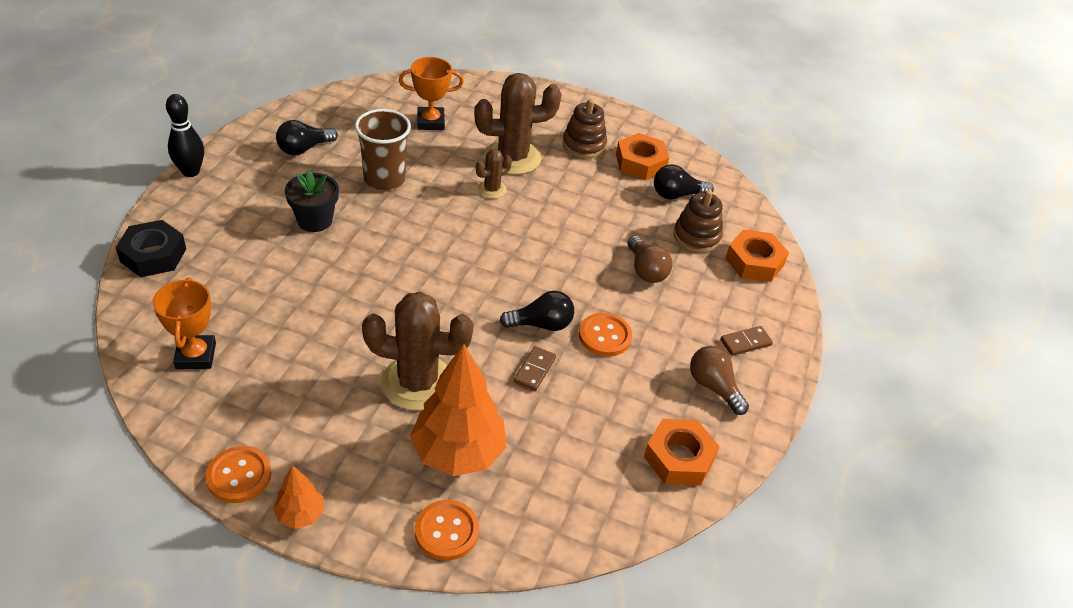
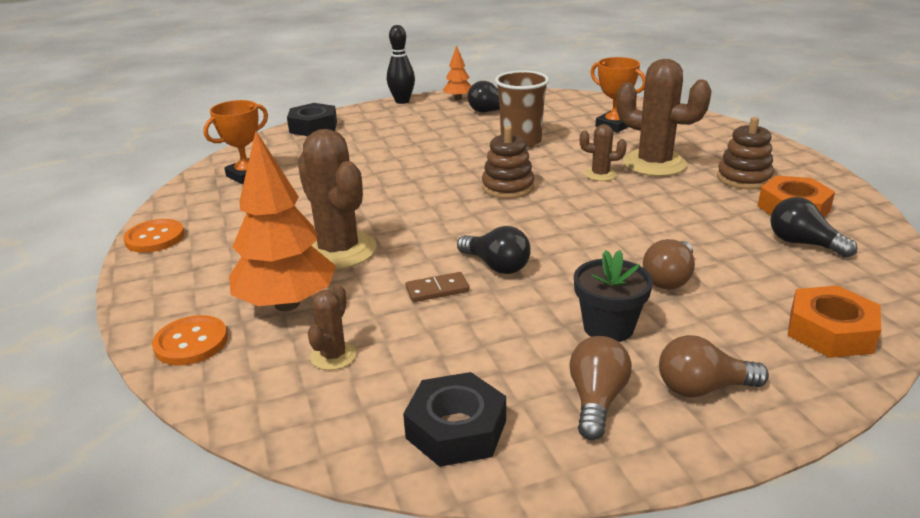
camera: 55 degrees right, 15 degrees down
(300, 515) = (141, 275): orange tree -> orange tree (458, 98)
(315, 220) = (433, 145): black flower pot -> black flower pot (608, 327)
(551, 466) = (333, 356): none -> brown cactus
(605, 336) = (542, 301): orange button -> none
(679, 458) = (456, 429): orange nut -> black nut
(696, 237) = (777, 281): brown stacking toy -> brown stacking toy (508, 187)
(745, 342) = (703, 388): brown domino -> brown light bulb

